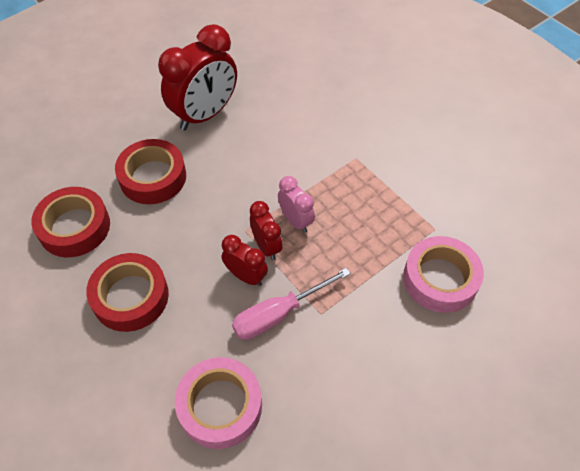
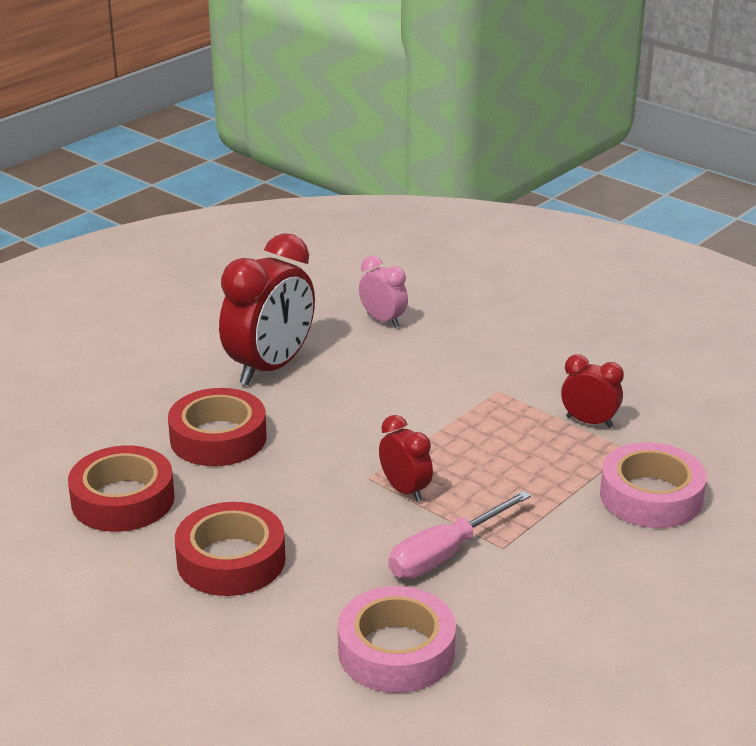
camera: 10 degrees left, 25 degrees down
(246, 276) = (387, 522): red clock -> red clock (589, 422)
(295, 221) = (436, 461): pink clock -> pink clock (383, 320)

